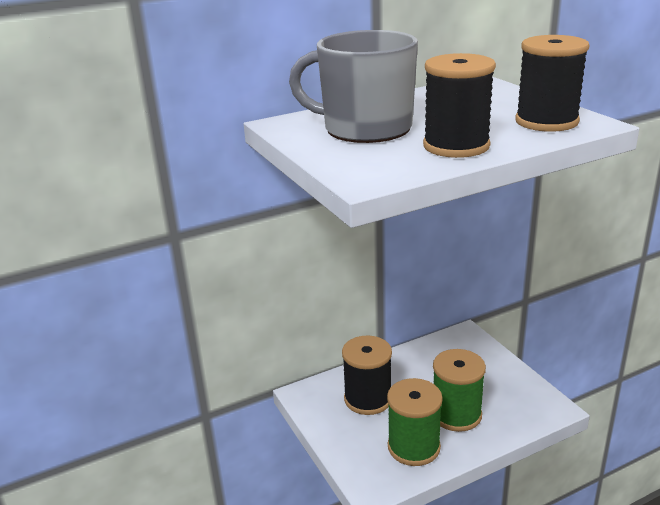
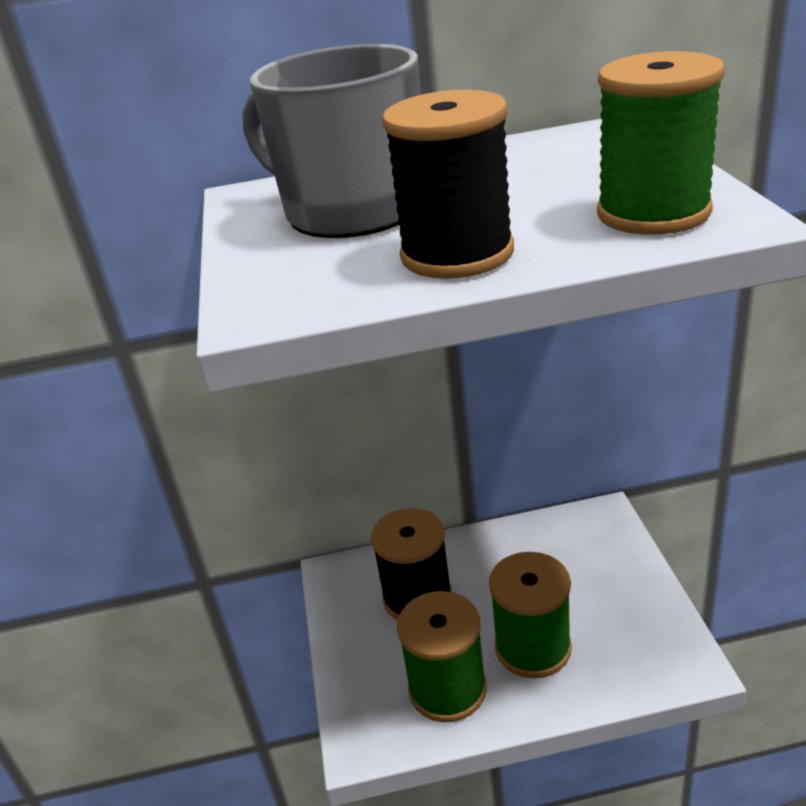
camera: 20 degrees right, 5 degrees up
(546, 121) = (653, 213): black spool -> green spool

